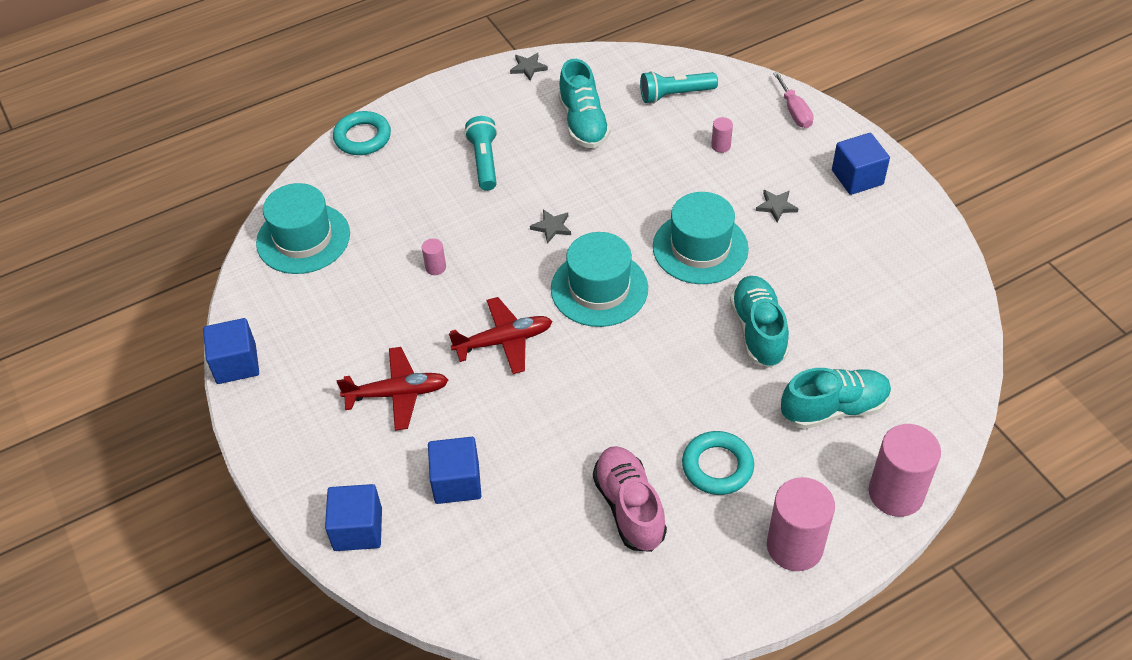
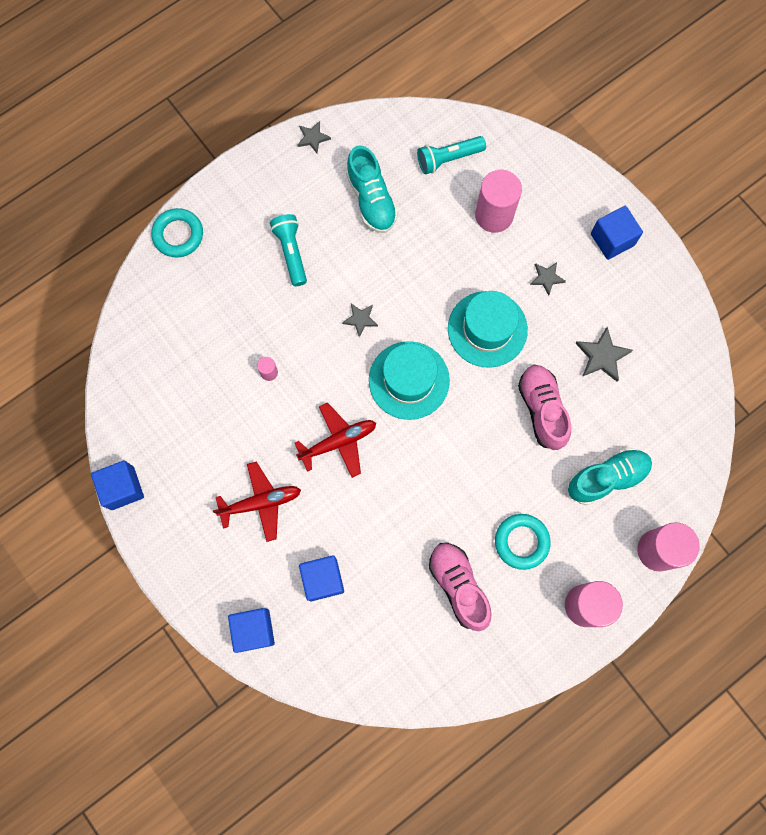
camera: 10 degrees left, 25 degrees up
(303, 238) = (149, 353): turquoise hat -> none
(721, 146) = (494, 215): pink cylinder -> pink cylinder, size x2.28
(758, 331) = (542, 410): turquoise shoe -> pink shoe
(794, 111) = (554, 169): pink screwdriver -> none
(837, 285) = (602, 356): none -> grey star

